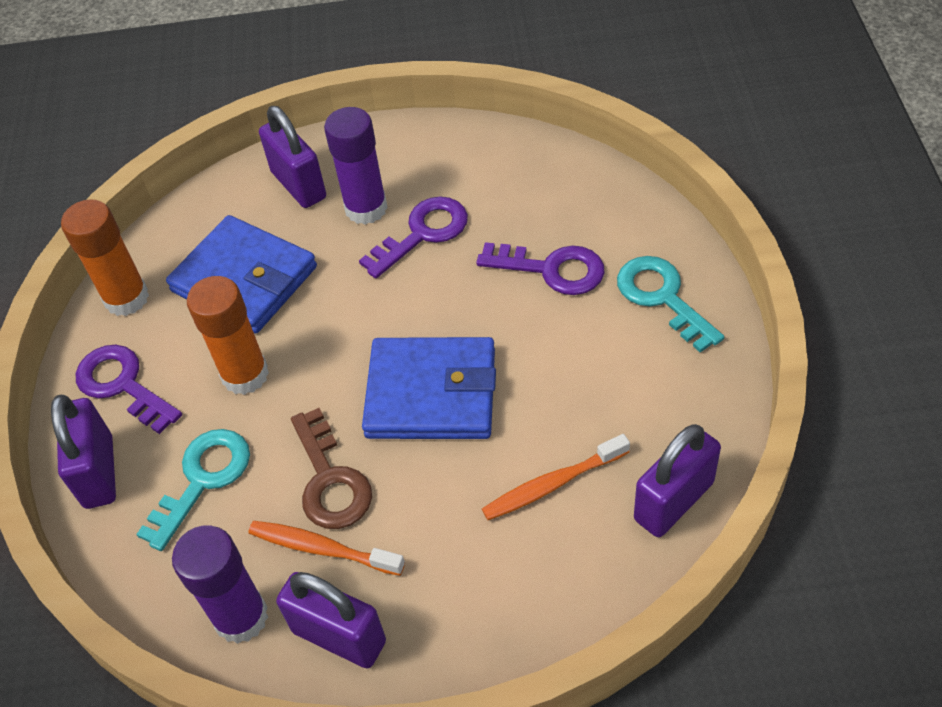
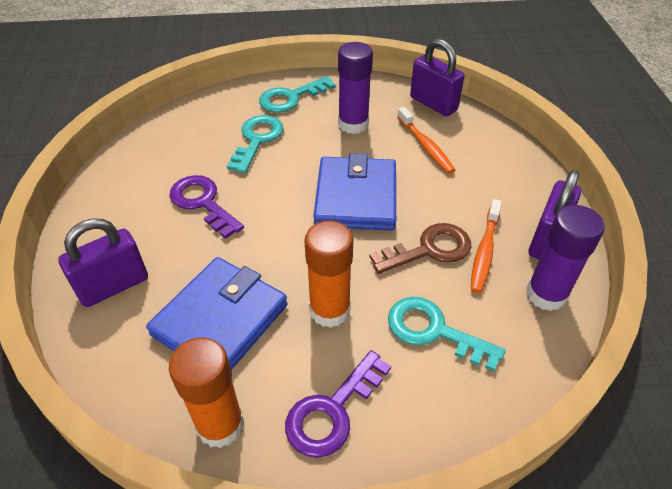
camera: 95 degrees left, 5 degrees down
(99, 472) = (431, 417): purple padlock -> none
(366, 208) = (162, 237): purple glue stick -> purple glue stick (353, 124)
(552, 269) = (257, 140): purple key -> turquoise key

